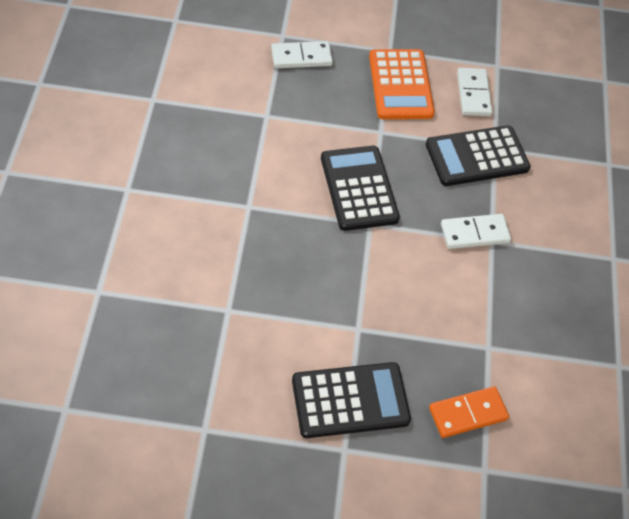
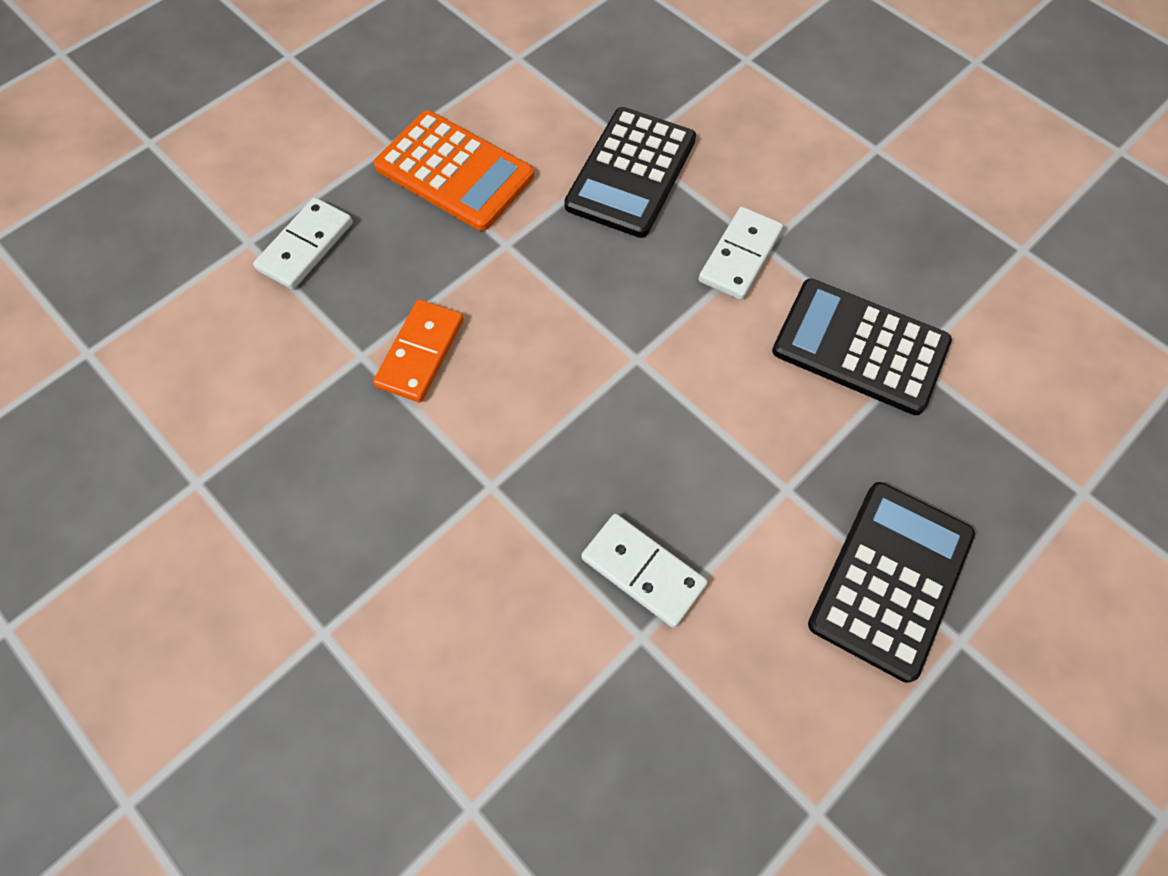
camera: 45 degrees left, 10 degrees up
(359, 188) = (572, 332): black calculator -> black calculator (860, 346)
(468, 414) = (994, 453): orange domino -> orange domino (420, 353)
(473, 94) = (537, 109): white domino -> white domino (643, 571)

